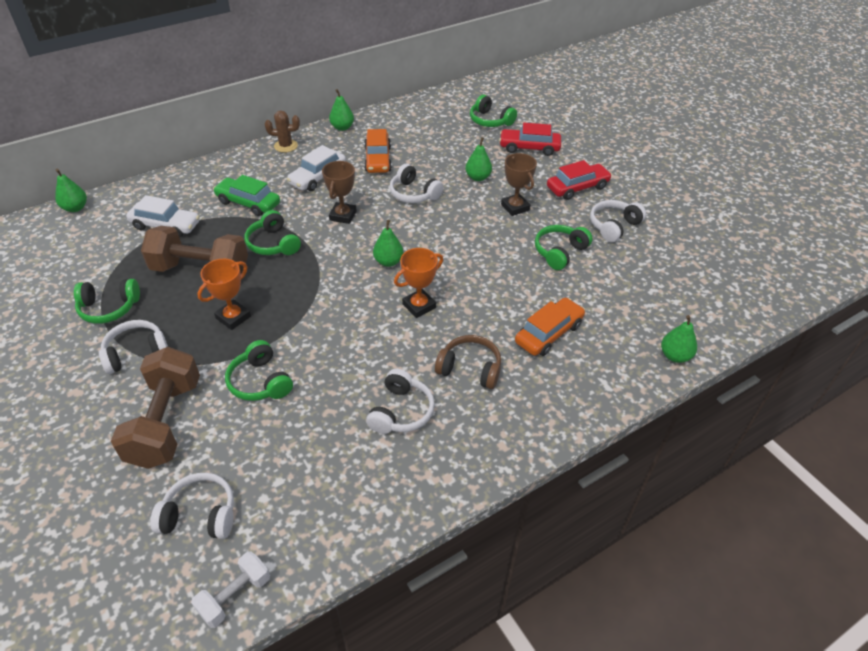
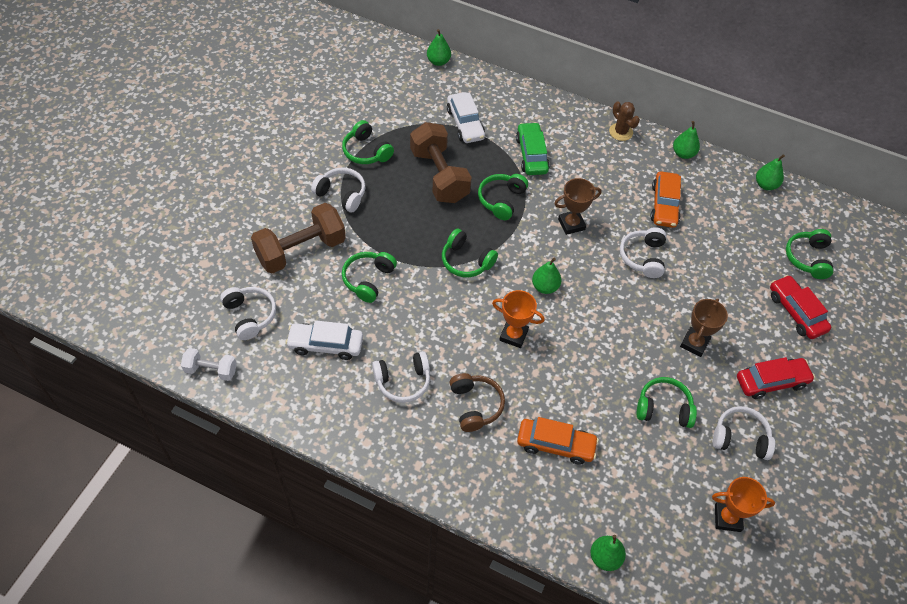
camera: 55 degrees right, 10 degrees up
(233, 317) = (411, 225): orange trophy -> orange trophy (727, 518)
(312, 298) = (466, 261): none -> green headphones
(318, 177) = (602, 178): white car -> white car (325, 345)
(378, 159) = (664, 205): orange car -> orange car turned 45 degrees counterclockwise
(478, 177) = (710, 293): green pear -> green pear (765, 185)
(577, 187) = (771, 382): red car -> red car turned 45 degrees counterclockwise

